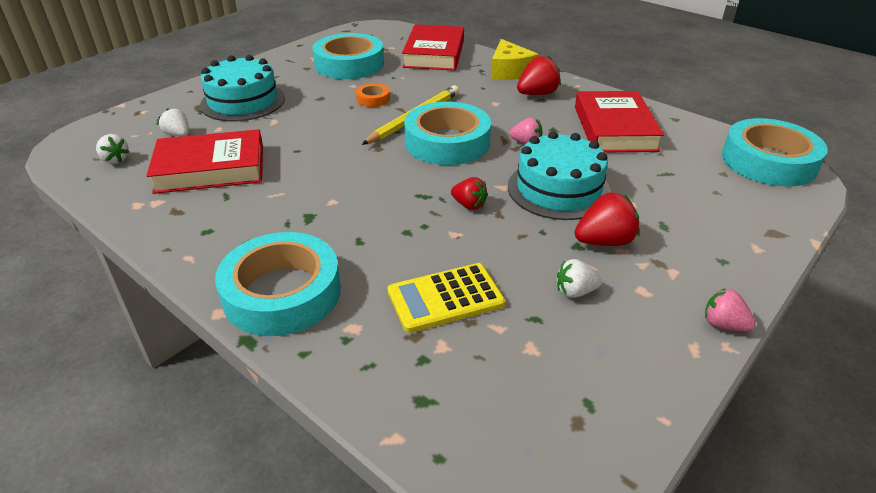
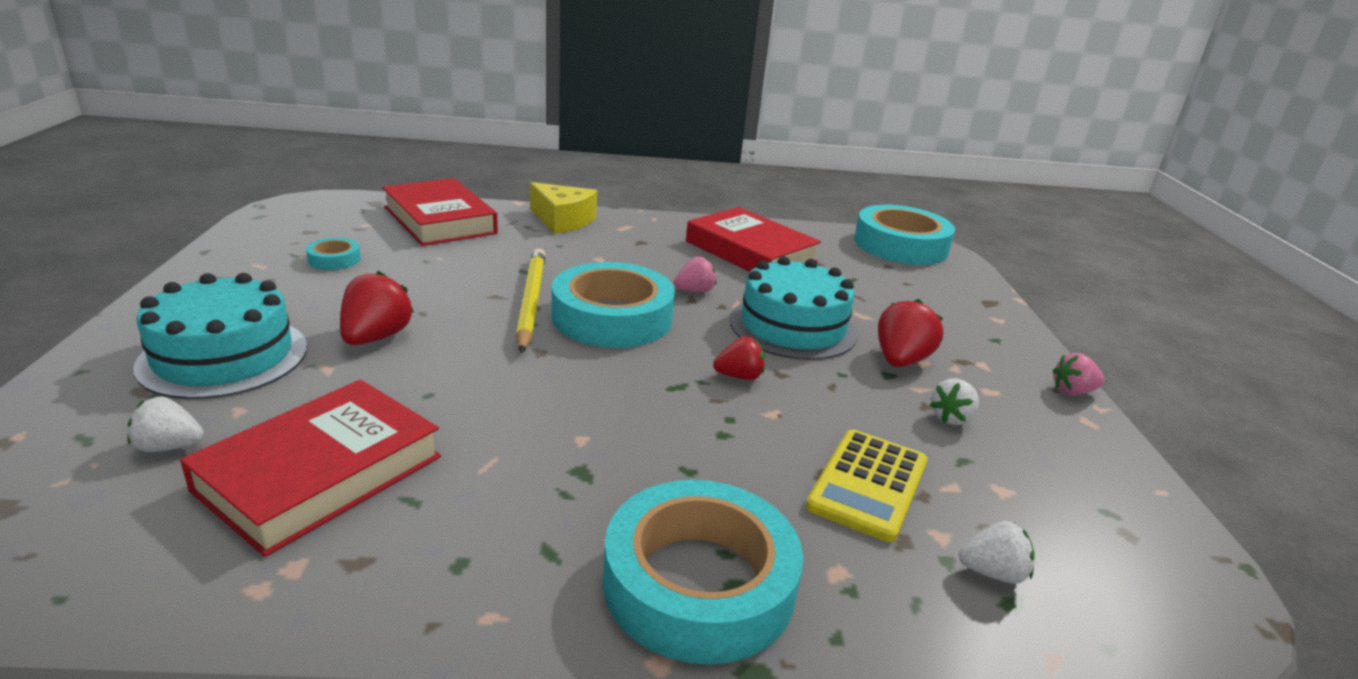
camera: 45 degrees left, 10 degrees down
(115, 160) = (82, 538): white strawberry -> white strawberry (992, 573)
(349, 64) = (334, 259): turquoise tape -> turquoise tape, size x0.44
(373, 99) = (439, 294): orange tape -> none
(537, 94) = (628, 237): red strawberry -> red strawberry (376, 337)

